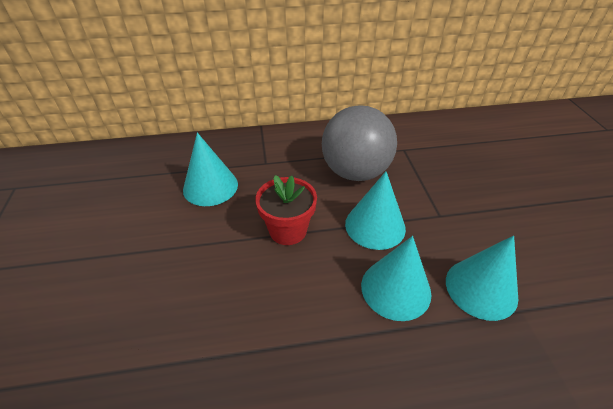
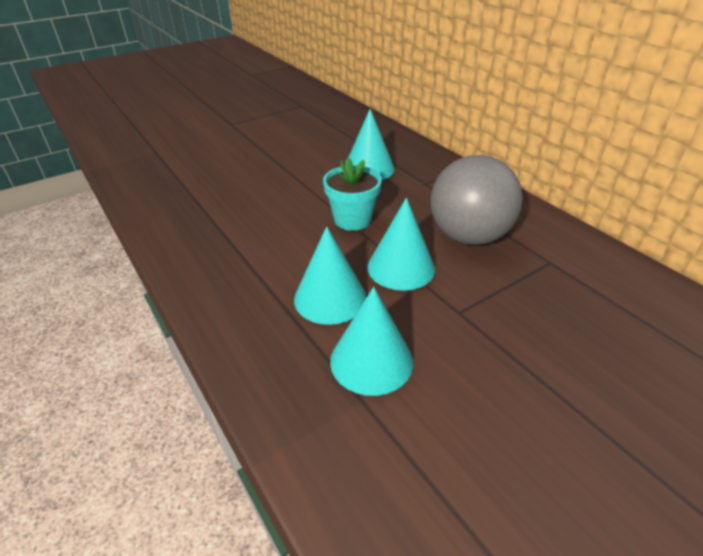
camera: 65 degrees right, 5 degrees down
(288, 230) = (352, 220): red flower pot -> turquoise flower pot

